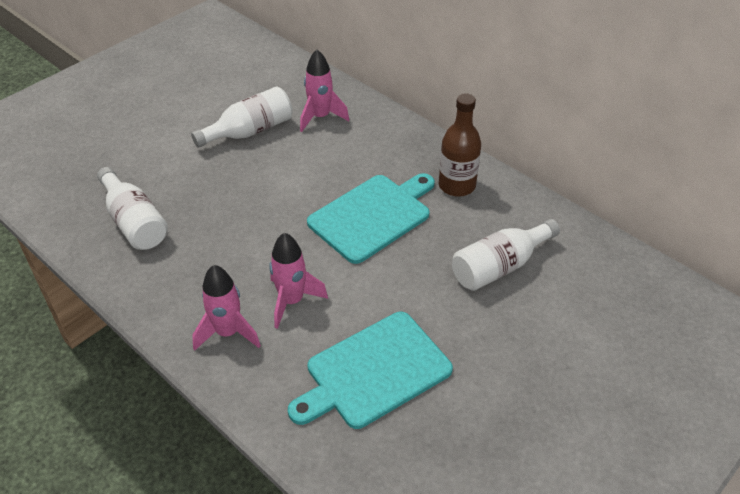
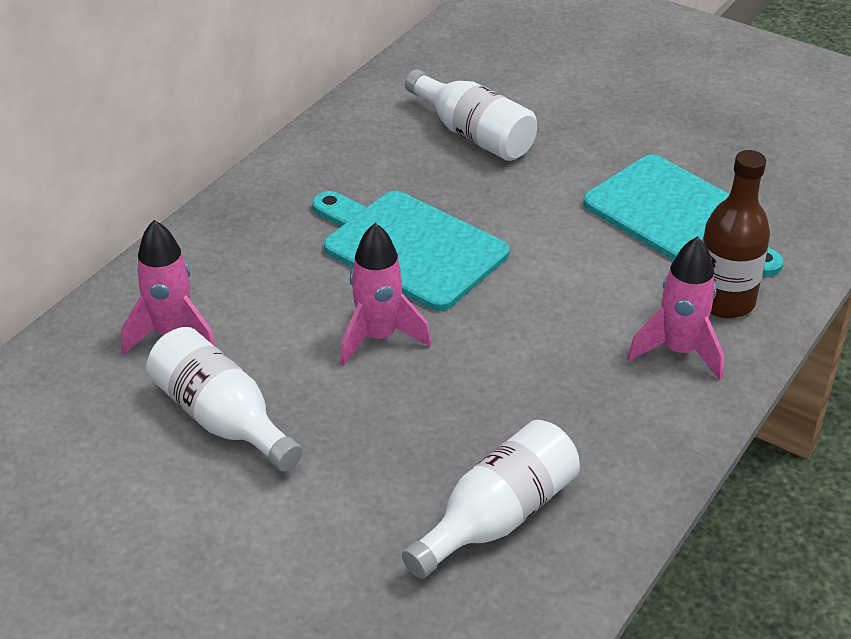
camera: 100 degrees left, 5 degrees down
(292, 301) = (599, 301): pink rocket -> pink rocket (378, 338)
(457, 185) = (326, 177): brown bottle -> brown bottle (724, 301)

